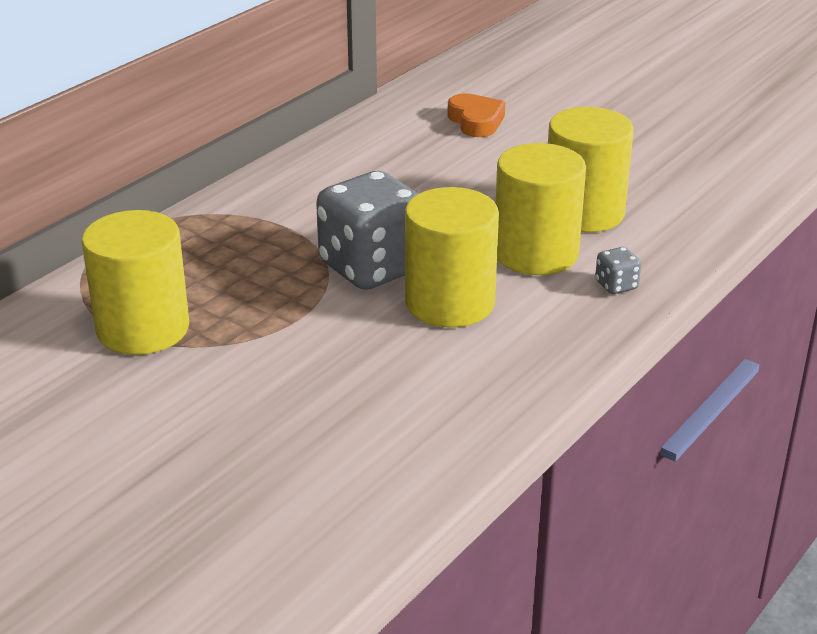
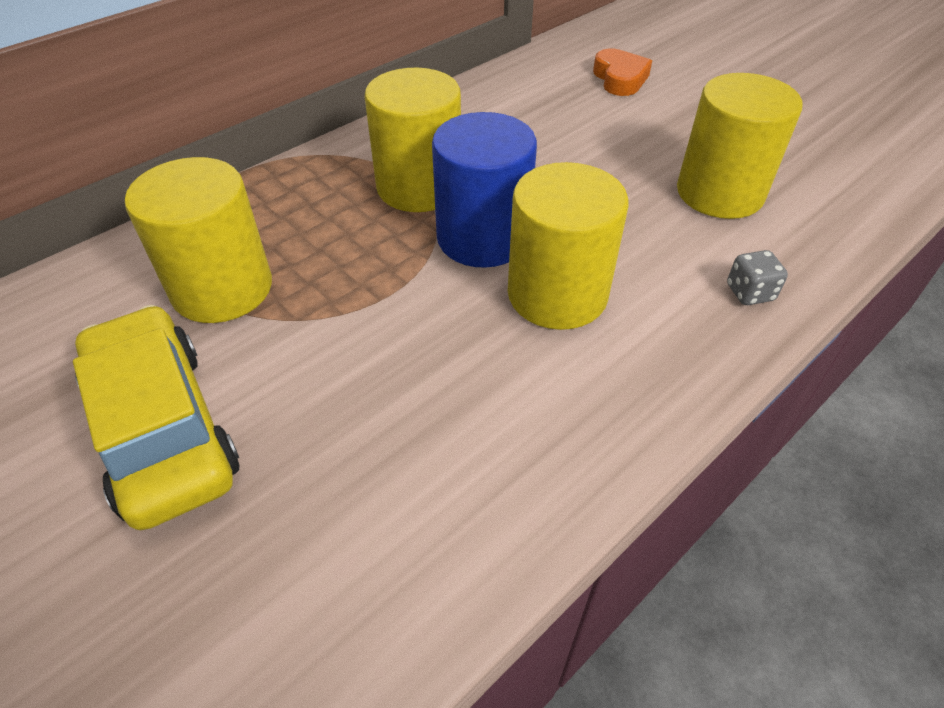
camera: 10 degrees right, 15 degrees up
(136, 428) = (163, 429): none -> yellow car
(372, 268) = (482, 238): grey dice -> blue cylinder
(536, 253) = (662, 239): yellow cylinder -> yellow cylinder (419, 187)

